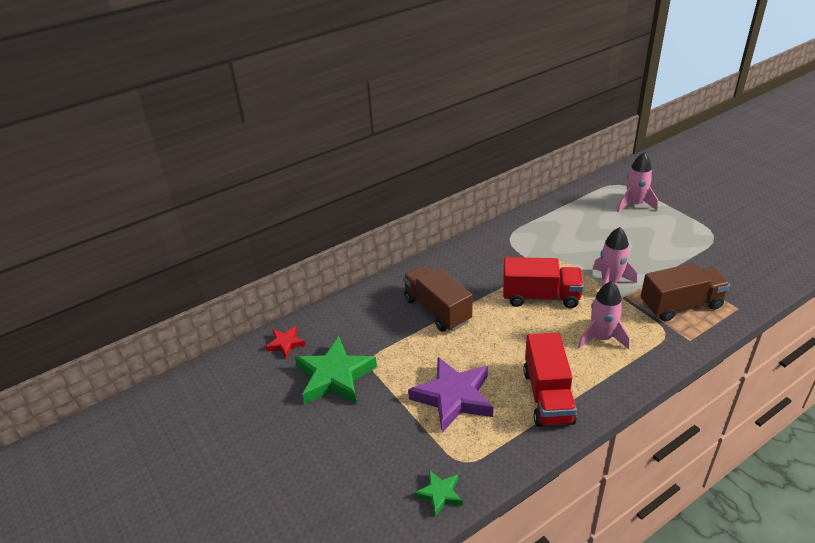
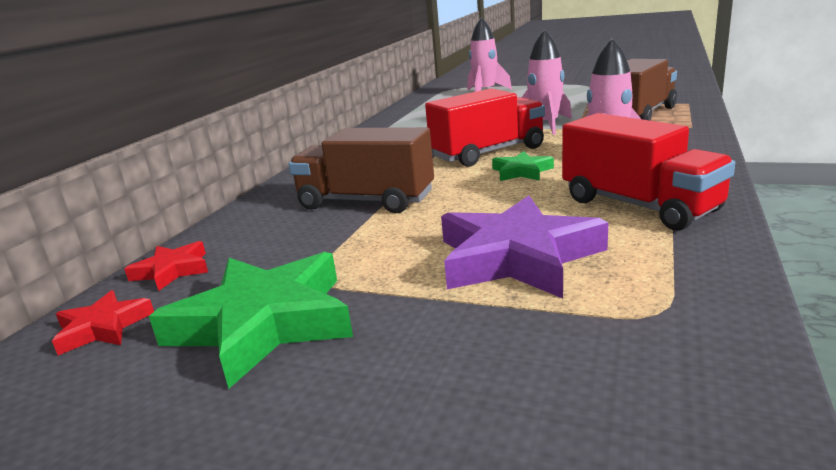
camera: 35 degrees left, 15 degrees down
(326, 319) = (172, 270): none -> red star
(440, 494) = (699, 373): green star -> green star (521, 171)

